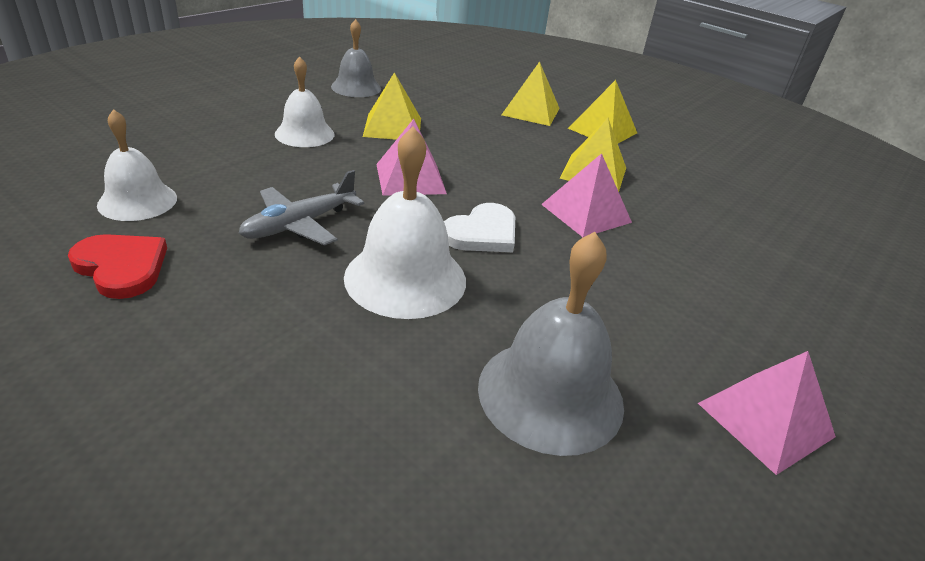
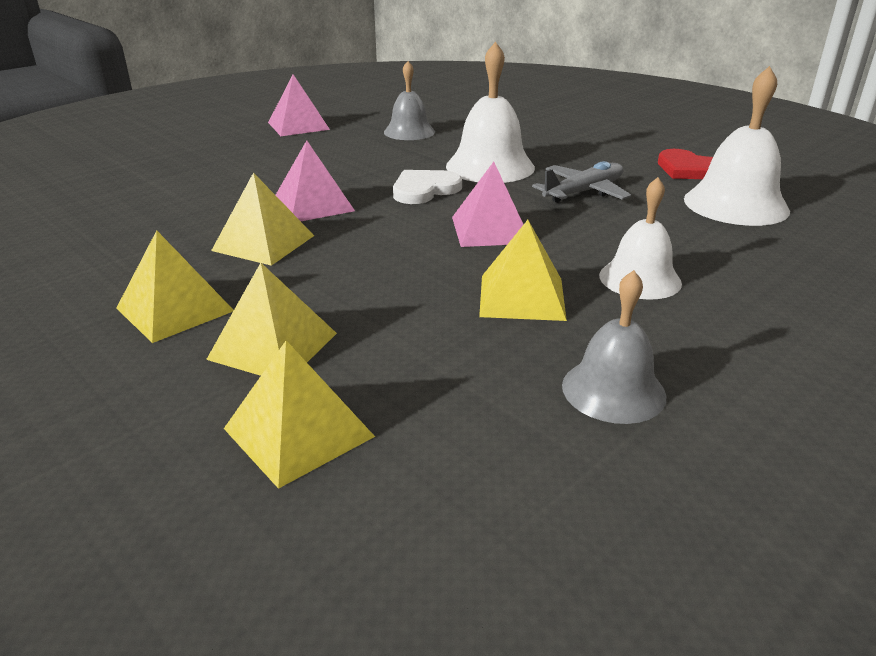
camera: 170 degrees left, 5 degrees down
(137, 201) = (735, 204): white bell -> white bell, size x1.52
(496, 84) = (298, 432): none -> yellow pyramid
(550, 394) = (409, 132): grey bell -> grey bell, size x0.66

